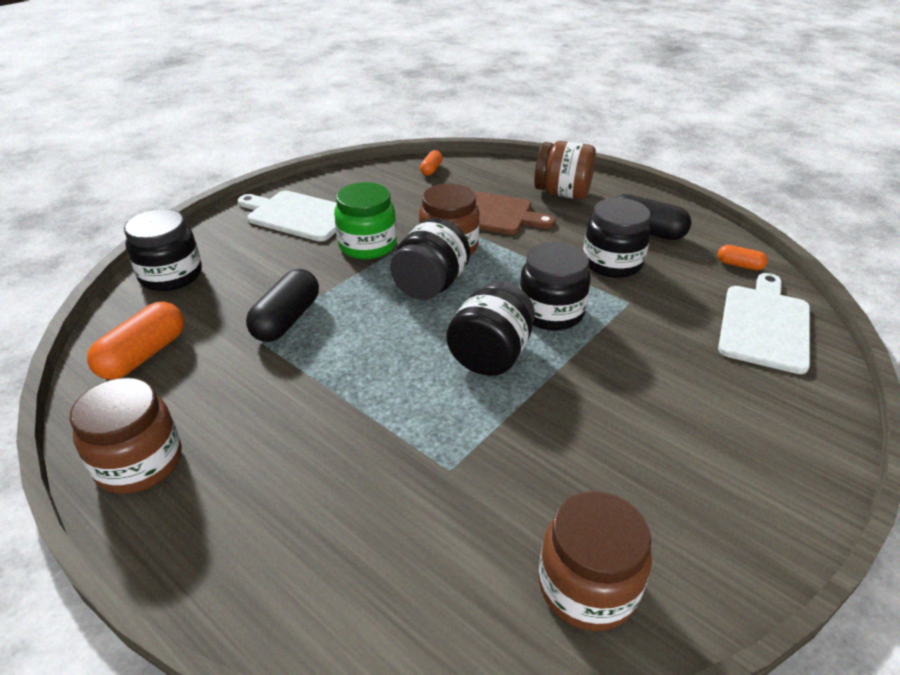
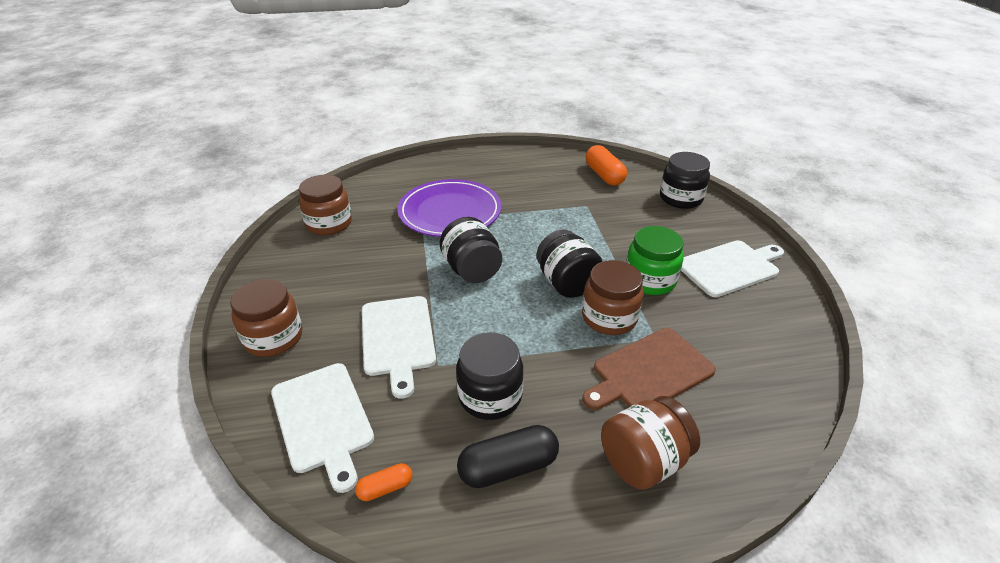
camera: 130 degrees right, 0 degrees up
(139, 463) = (527, 160): brown jar -> brown jar (273, 338)
(287, 319) = (589, 219): black capsule -> none
(395, 454) = (450, 212): none -> purple plate
(431, 169) = (780, 388): orange capsule -> none
(551, 312) = (476, 318): black jar -> none
(644, 342) = (398, 338): none -> white cutting board

